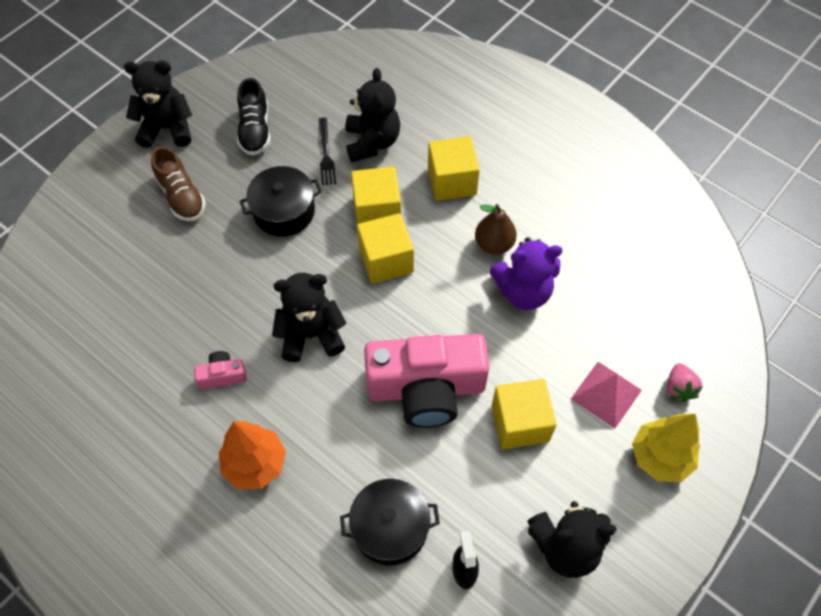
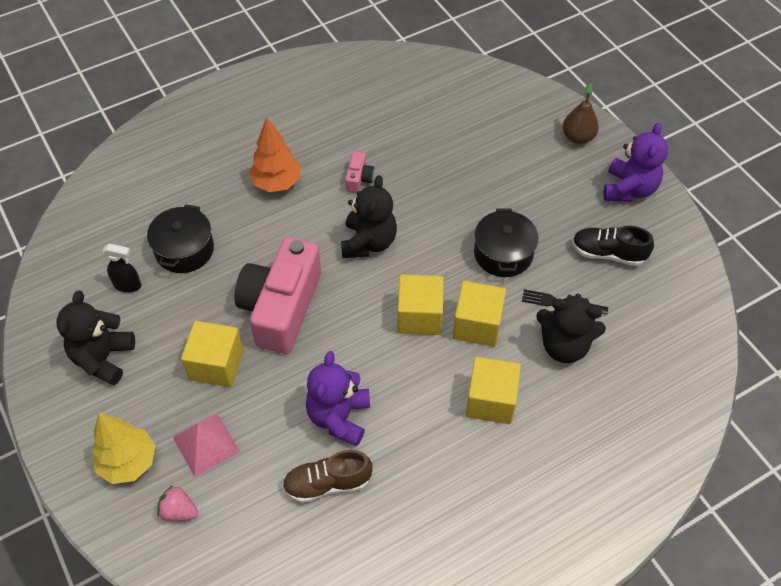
camera: 110 degrees right, 5 degrees down
(167, 129) = (629, 189): black teddy bear -> purple teddy bear
(181, 196) = (545, 185): brown shoe -> brown shoe (327, 483)
(494, 244) = (401, 411): brown pear -> brown pear (578, 137)

